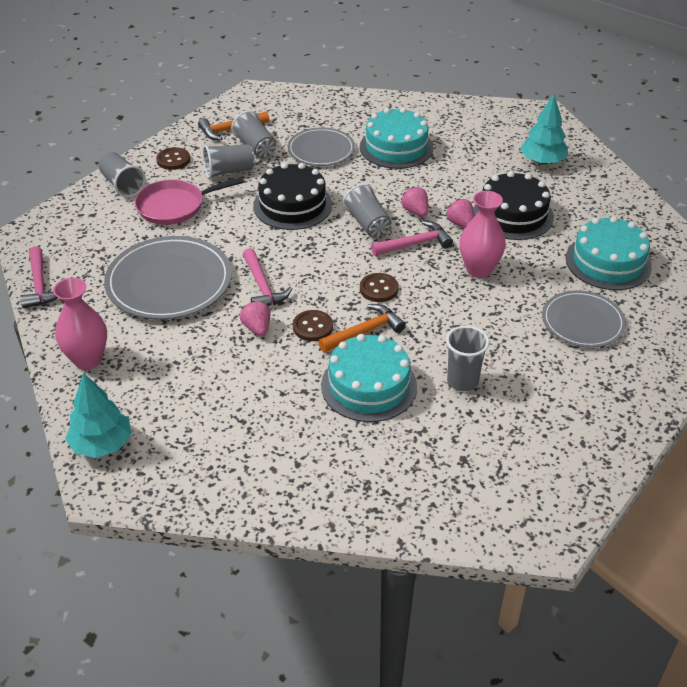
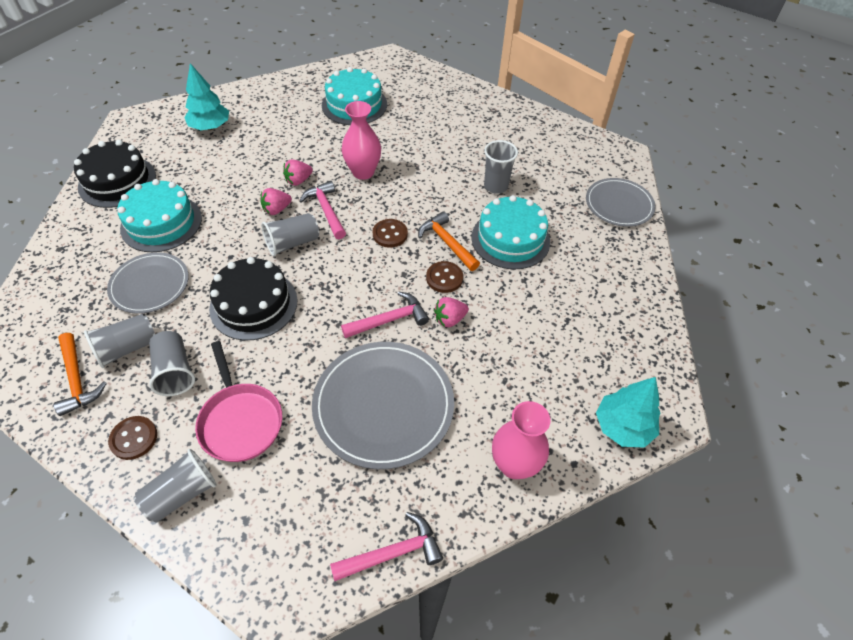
camera: 95 degrees left, 10 degrees up
(513, 215) = (288, 149): black cake -> black cake (117, 181)
(582, 322) = (423, 123): grey plate -> grey plate (619, 204)

